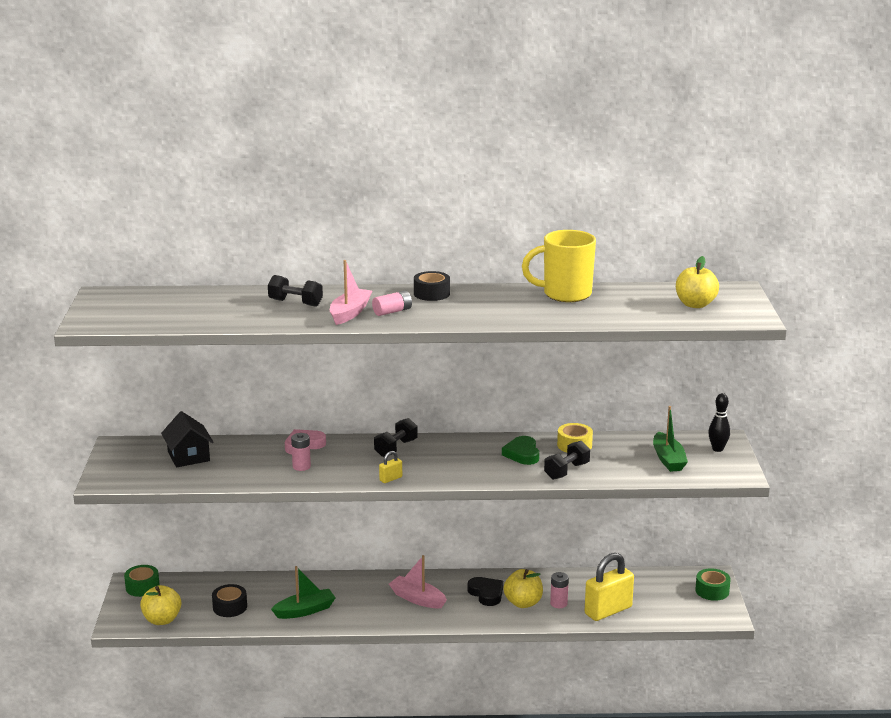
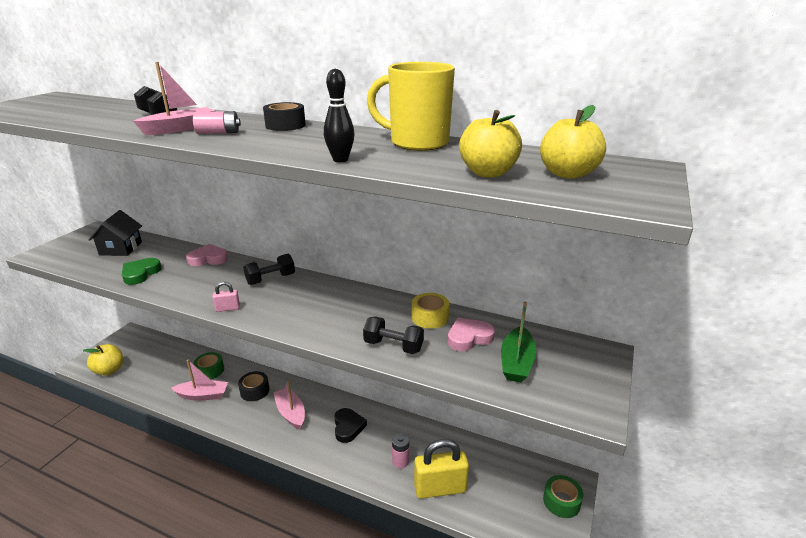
camera: 25 degrees right, 5 degrees up
(142, 587) = (131, 338): green tape -> green tape (210, 370)
(230, 607) = (160, 374): black tape -> black tape (254, 391)
(301, 466) = (179, 277): pink battery -> none
(305, 610) = (203, 395): green boat -> pink boat
(390, 479) = (228, 308): yellow padlock -> pink padlock
(522, 454) = (370, 314): green heart -> green heart (140, 274)
(523, 603) = (370, 449): yellow apple -> yellow apple (488, 173)
(566, 471) = (393, 346): black dumbbell -> black dumbbell turned 45 degrees clockwise
(619, 452) = (469, 337): none -> pink heart
(717, 449) = (586, 364): black bowling pin -> black bowling pin (340, 160)

